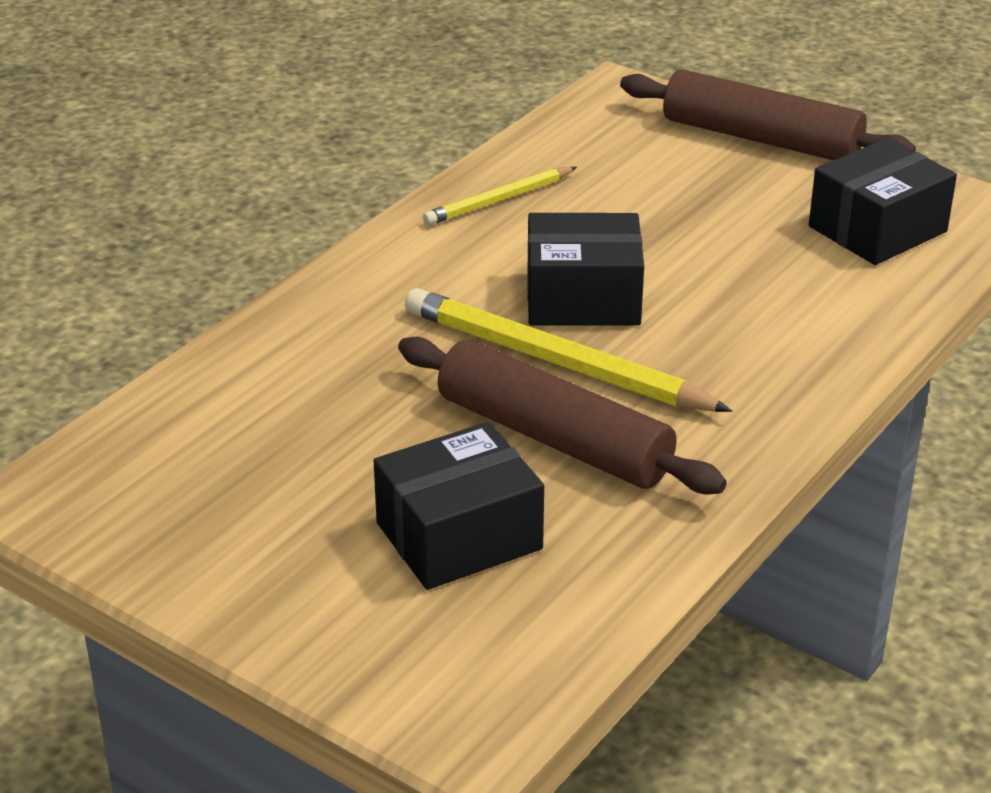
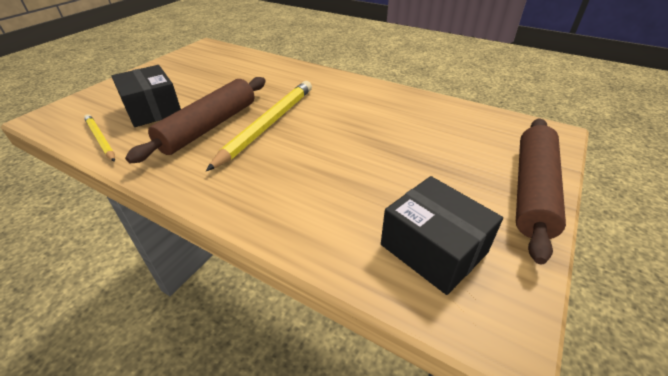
camera: 85 degrees right, 5 degrees up
(498, 200) = (405, 104): yellow pencil -> yellow pencil (100, 139)
(583, 298) = (322, 129): black box -> none

